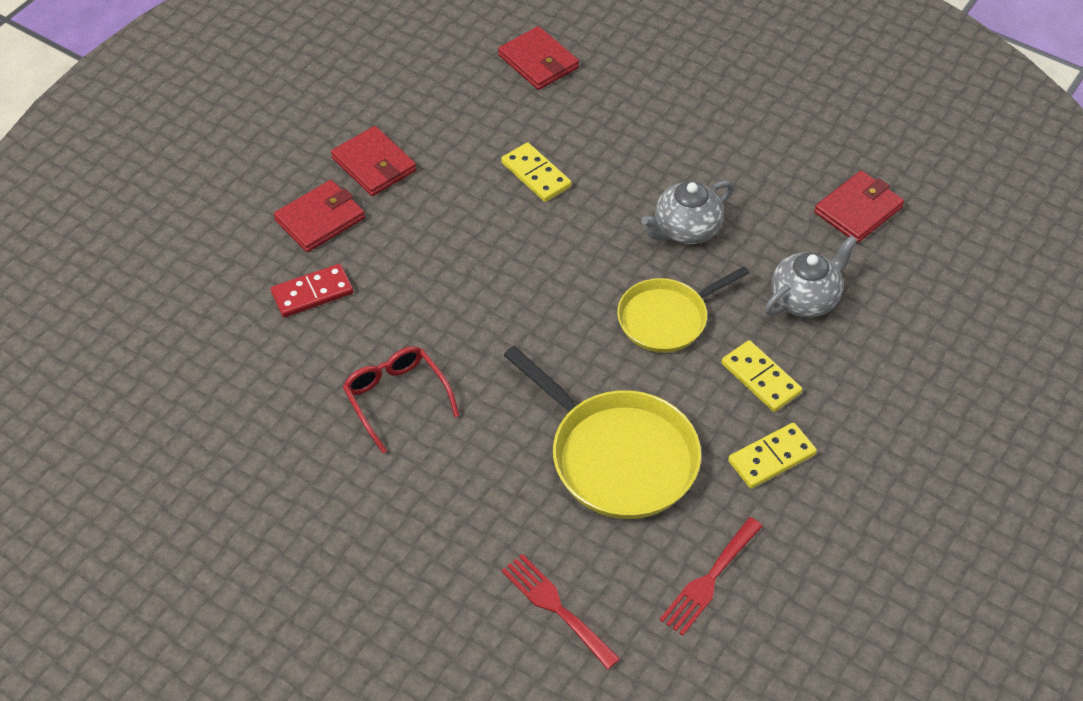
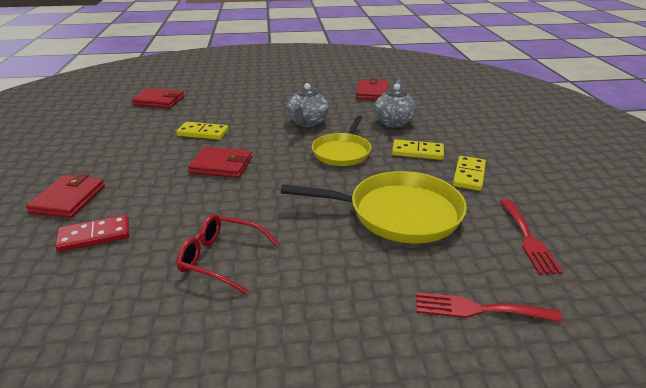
camera: 40 degrees left, 20 degrees down
(312, 293) = (95, 236): red domino -> red domino turned 45 degrees clockwise
(374, 164) = (90, 163): red wallet -> red wallet (221, 165)

